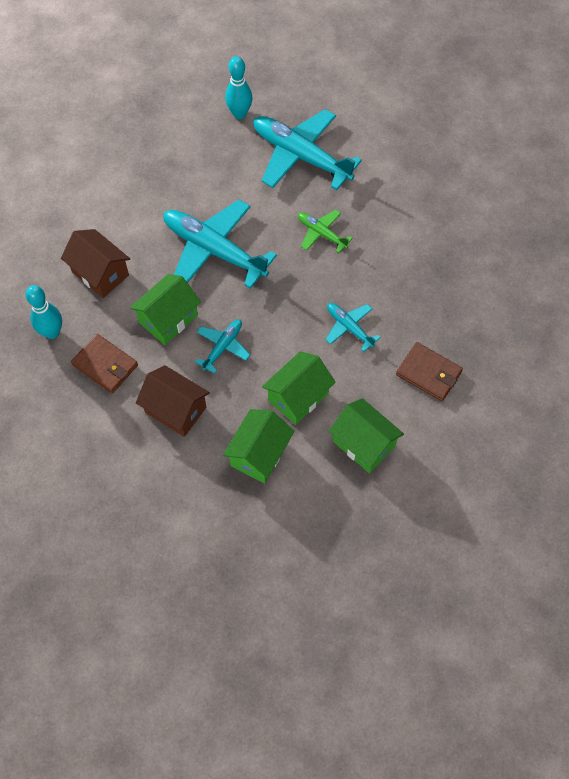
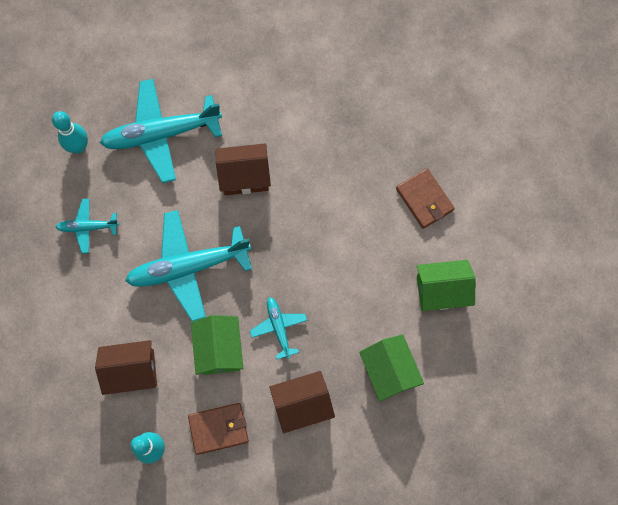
camera: 50 degrees left, 10 degrees up
(298, 397) = (366, 306): green house -> none
(322, 233) = (245, 176): green plane -> brown house
(349, 328) = (341, 223): turquoise plane -> turquoise plane (88, 227)
(428, 373) = (424, 199): brown wallet -> brown wallet turned 75 degrees clockwise

